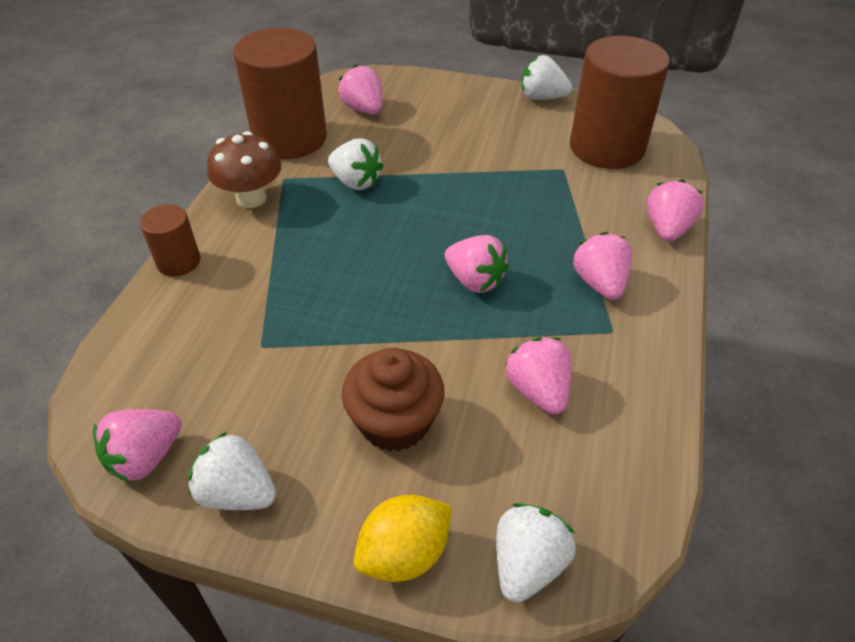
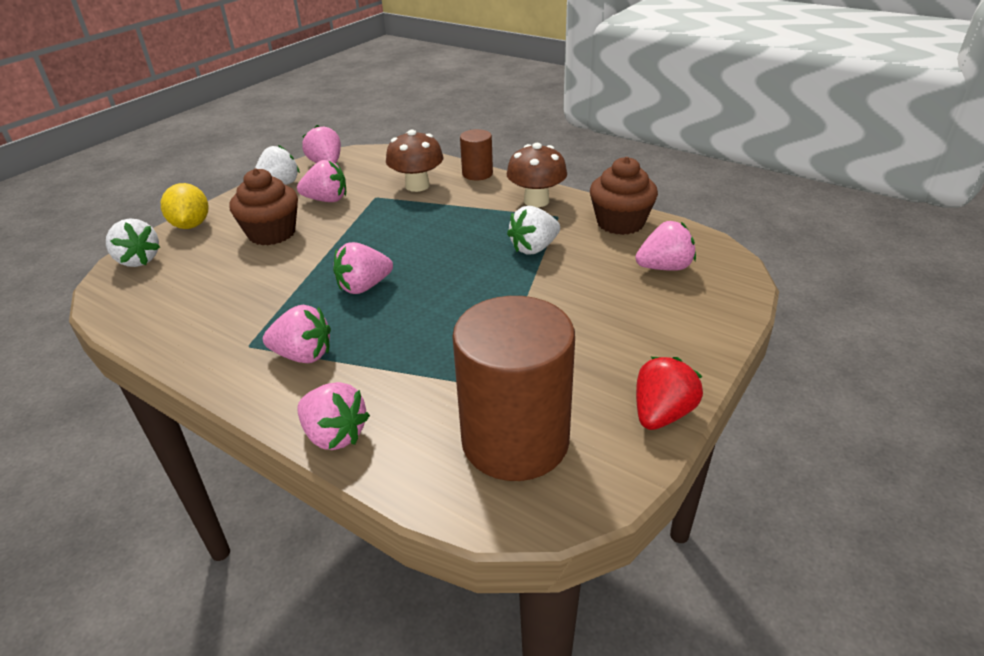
camera: 110 degrees right, 10 degrees down
(221, 311) = (417, 186): none -> brown mushroom
(290, 138) = (620, 223): brown cylinder -> brown cupcake
(538, 390) = (235, 292): pink strawberry -> pink strawberry (327, 200)
(541, 97) = (662, 414): white strawberry -> red strawberry

